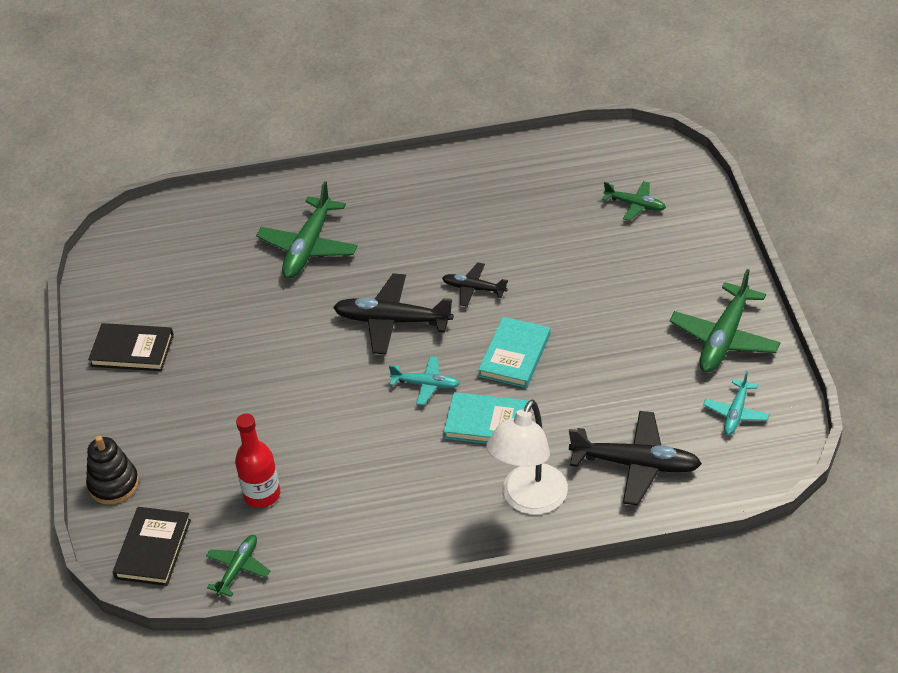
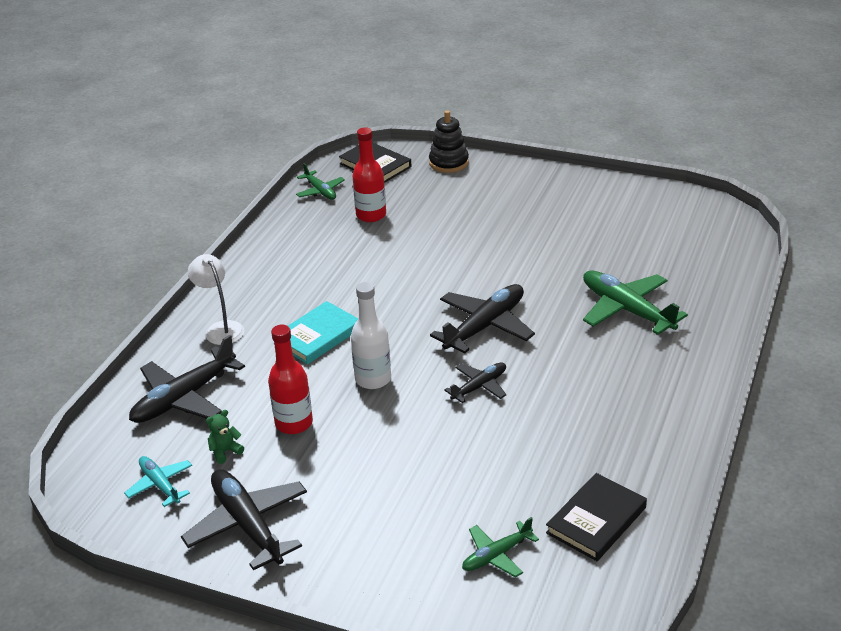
camera: 120 degrees right, 10 degrees down
(132, 350) = (577, 196): black book -> black book (596, 520)
(425, 384) = (393, 319): turquoise plane -> none
(514, 355) = (373, 379): turquoise book -> white bottle
(529, 500) = (221, 328): white lamp -> white lamp, size x0.65
(605, 374) = (294, 423): none -> red bottle
(669, 396) = (225, 451): none -> green teddy bear
(724, 338) = (248, 525): green plane -> black plane

